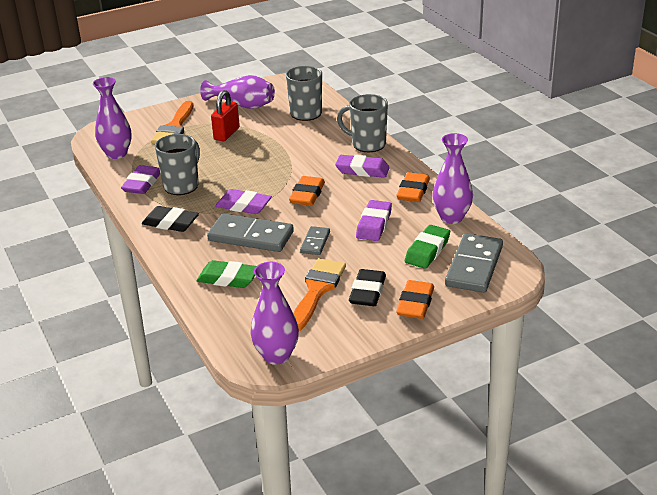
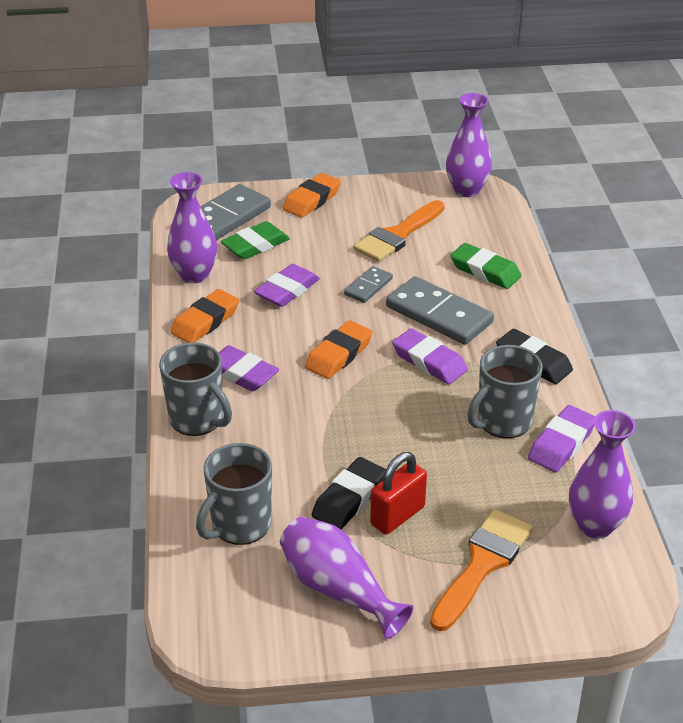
camera: 160 degrees left, 5 degrees up
(367, 292) = (348, 221): black eraser -> black eraser (349, 498)

